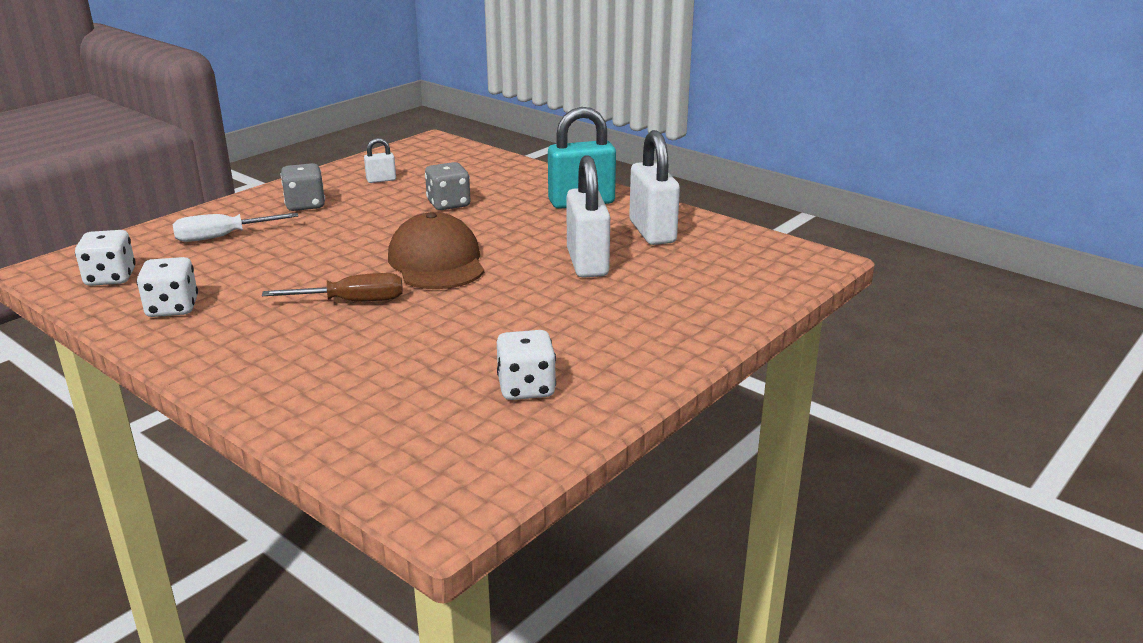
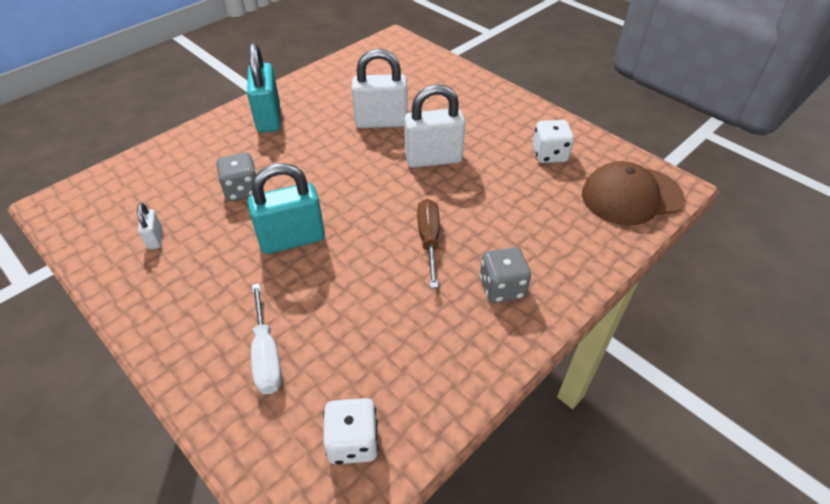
camera: 85 degrees left, 20 degrees up
(172, 308) = (430, 365): white dice -> none
(305, 205) = (201, 294): grey dice -> grey dice (502, 288)
(368, 233) = (292, 239): none -> turquoise padlock
(437, 262) = (364, 195): brown cap -> brown cap (631, 196)
(652, 232) = (336, 91): white padlock -> white padlock (433, 159)

